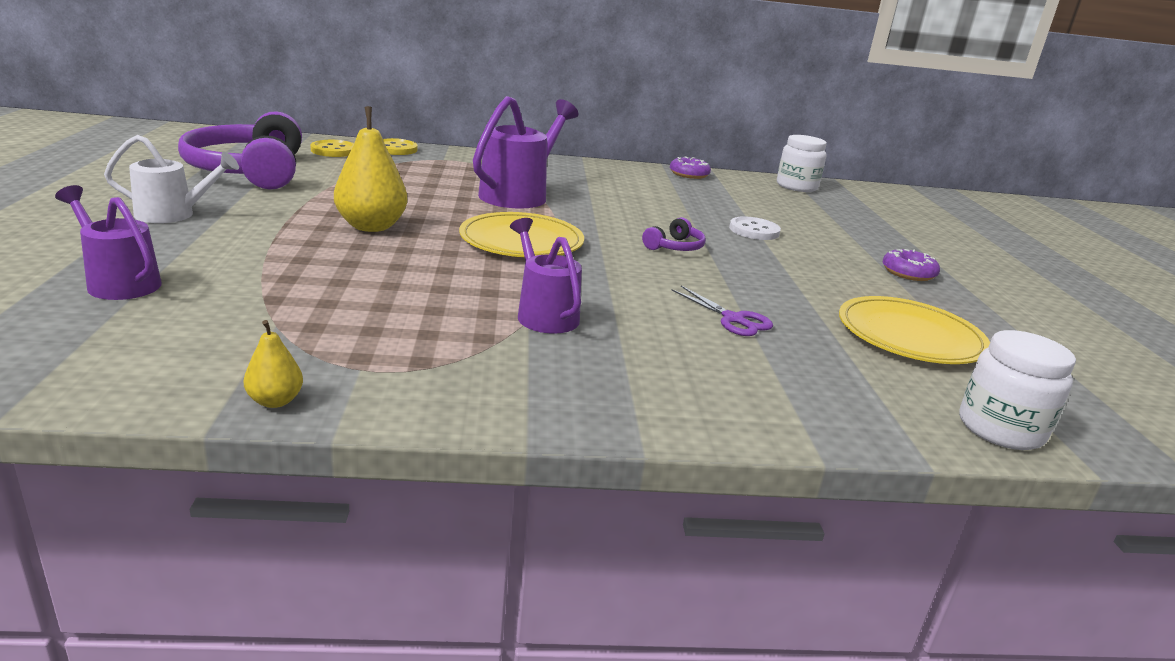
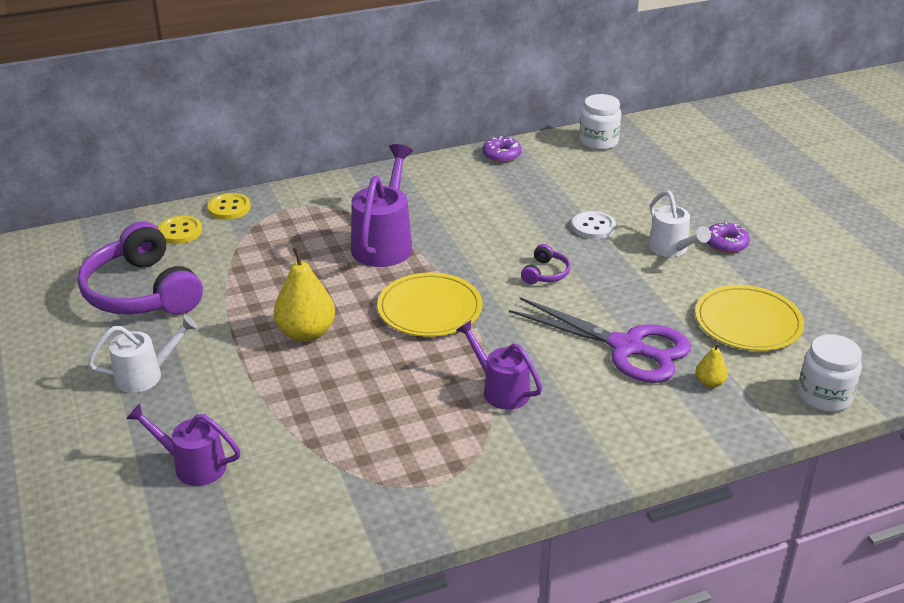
camera: 15 degrees left, 10 degrees up
(275, 401) = (398, 531): yellow pear -> yellow pear (709, 383)
(733, 319) = (627, 348): purple scissors -> purple scissors, size x2.14
(837, 263) = (671, 249): none -> white watering can

